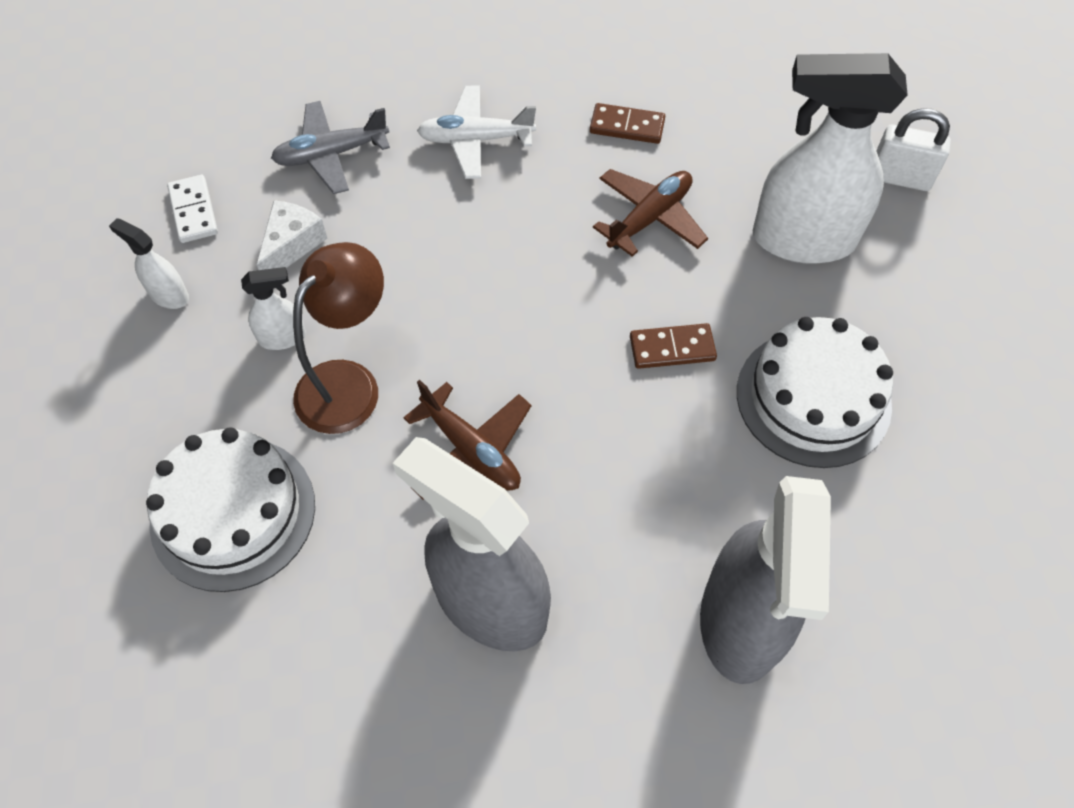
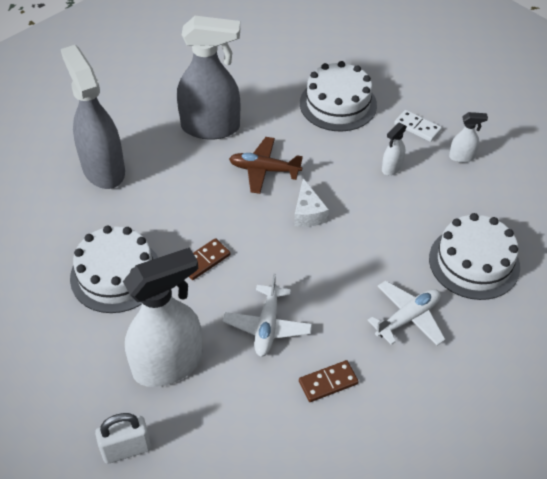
camera: 145 degrees right, 10 degrees down
(194, 211) = (501, 196): white domino -> white domino (417, 127)
(292, 245) = (436, 207): white cheese -> white cheese (308, 213)
(331, 154) = (474, 262): grey plane -> white cake
(349, 383) = (343, 166): brown lamp -> none
(649, 218) = (267, 326): brown plane -> white plane

